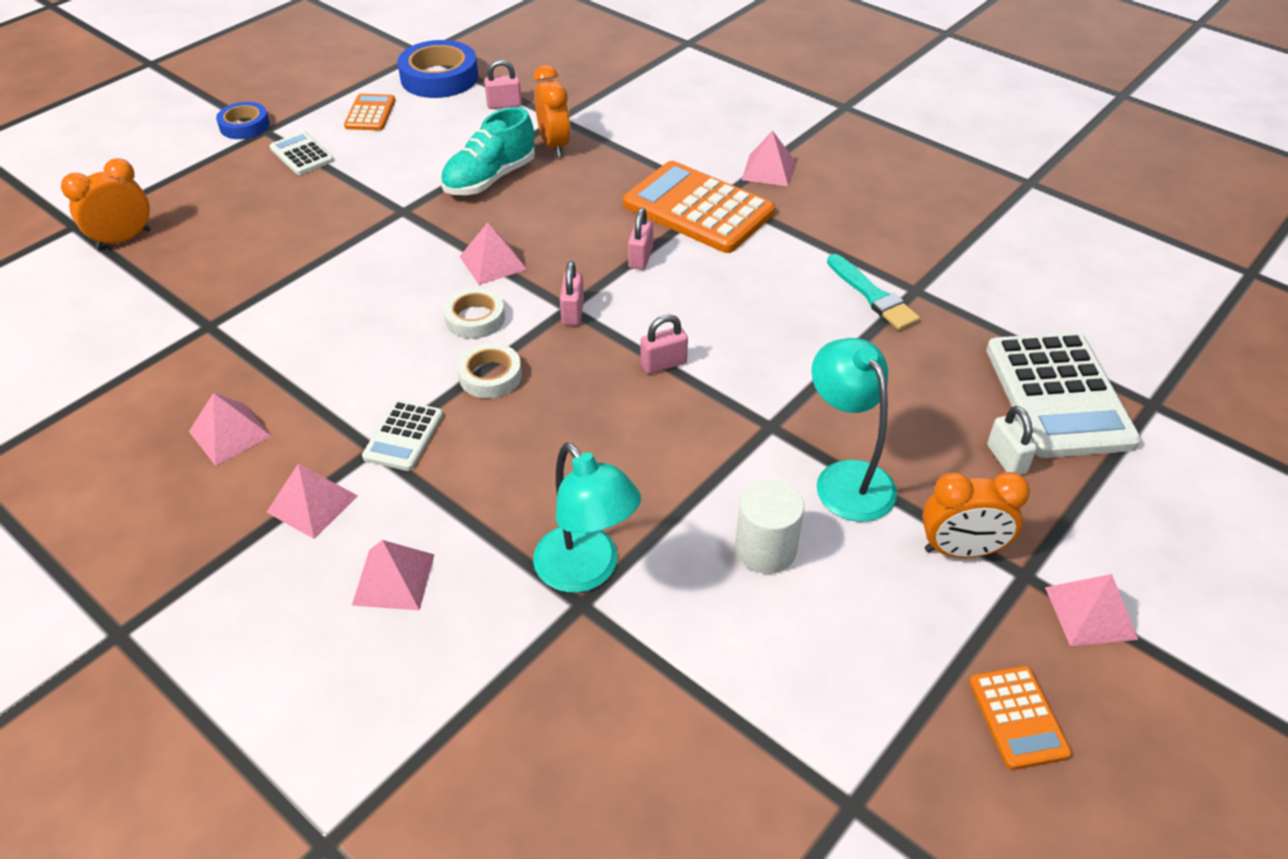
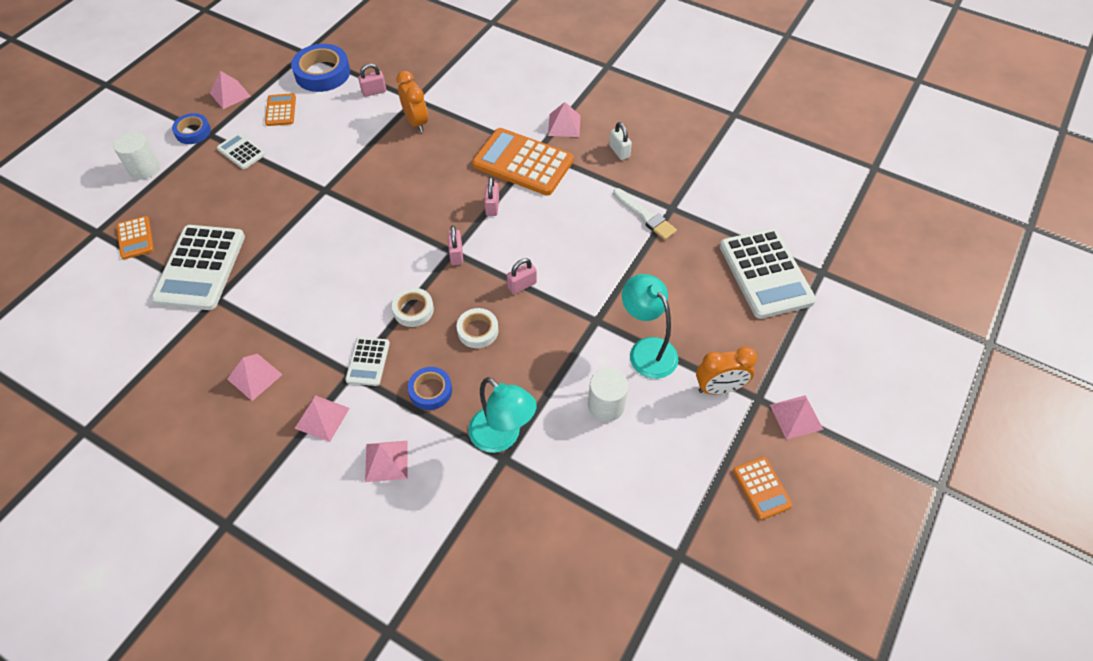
camera: 10 degrees left, 10 degrees up
(123, 239) = (135, 238): orange clock -> orange calculator
(165, 160) = (144, 168): none -> white cylinder
(199, 285) = (200, 268): none -> white calculator
(475, 318) = (393, 268): white tape -> white tape (478, 331)
(488, 489) = (430, 390): none -> blue tape
(490, 179) = (378, 155): turquoise shoe -> none
(493, 262) = (395, 223): pink pyramid -> pink pyramid (230, 94)
(872, 295) = (645, 216): turquoise brush -> white brush
(1006, 459) = (739, 323): white padlock -> white padlock (619, 151)

